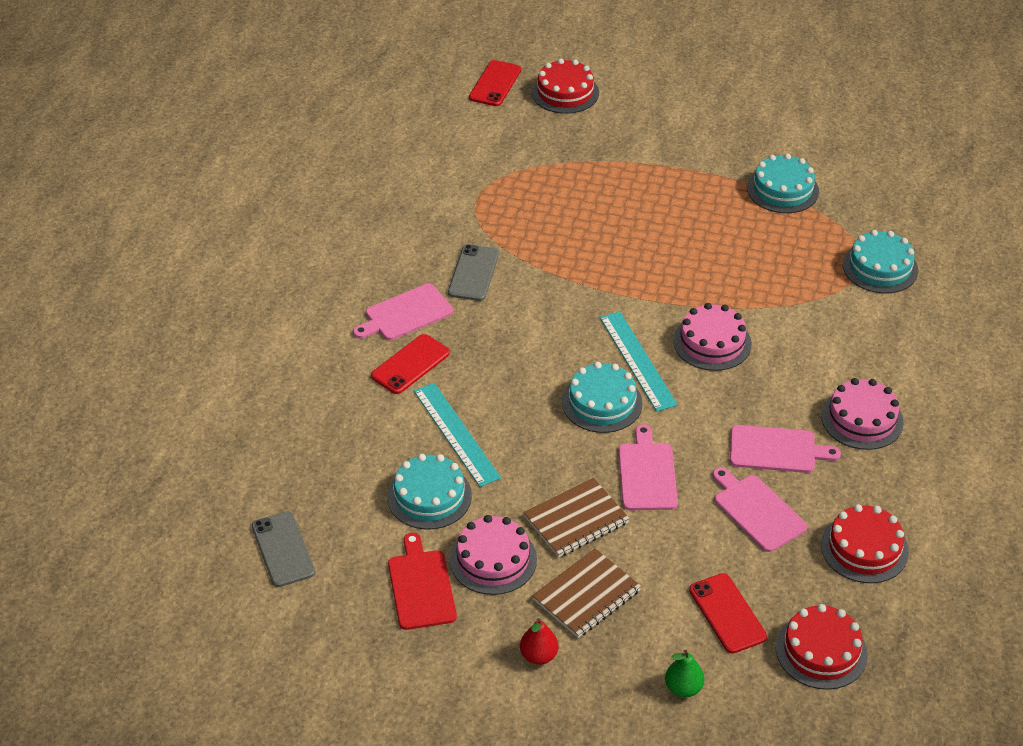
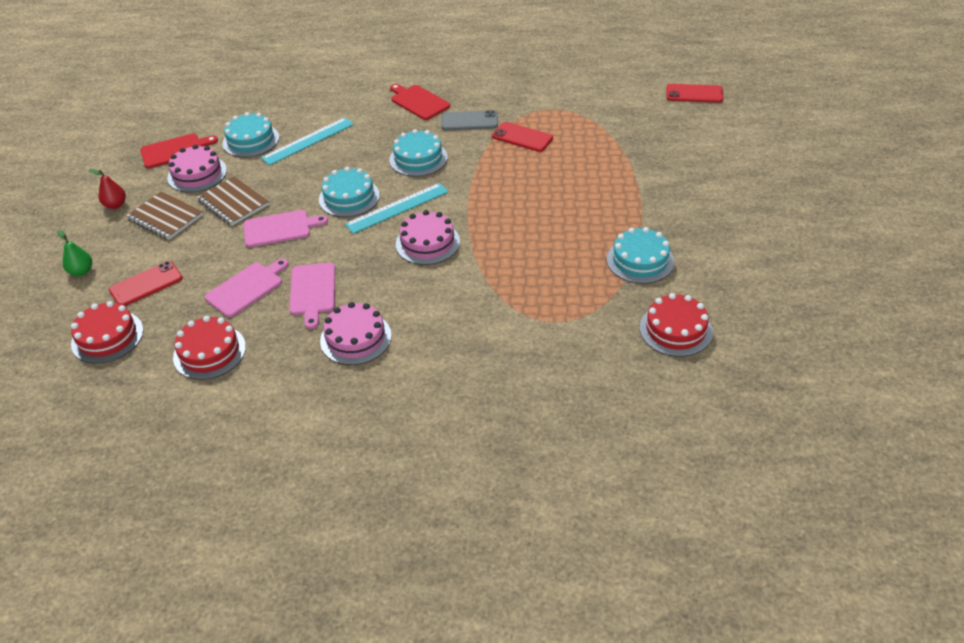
camera: 80 degrees right, 0 degrees up
(283, 549) = (204, 98): grey phone -> none
(406, 314) = (418, 102): pink cutting board -> red cutting board
(410, 364) = (370, 112): red phone -> red phone (522, 137)
(565, 92) = (705, 127): red cake -> red cake (675, 329)
(880, 267) = (557, 333): turquoise cake -> turquoise cake (418, 158)

